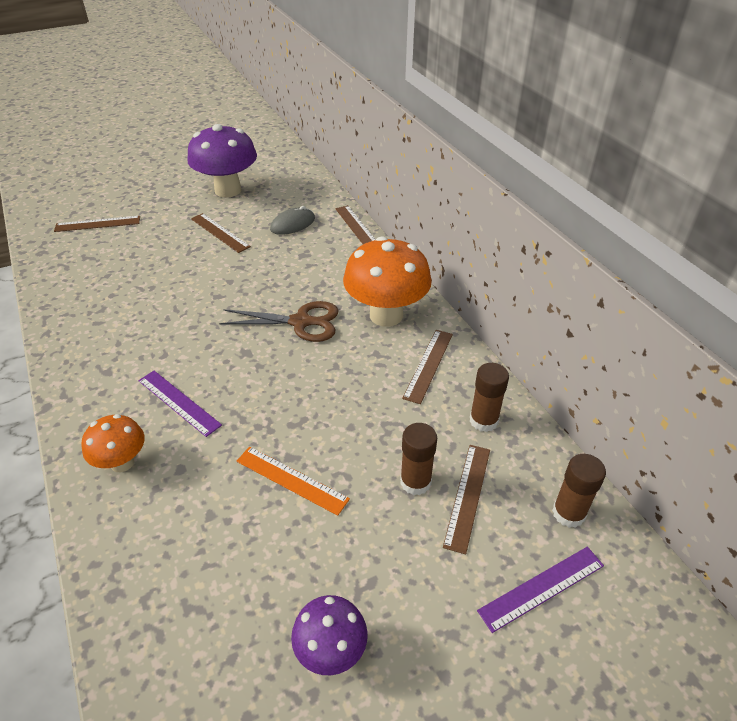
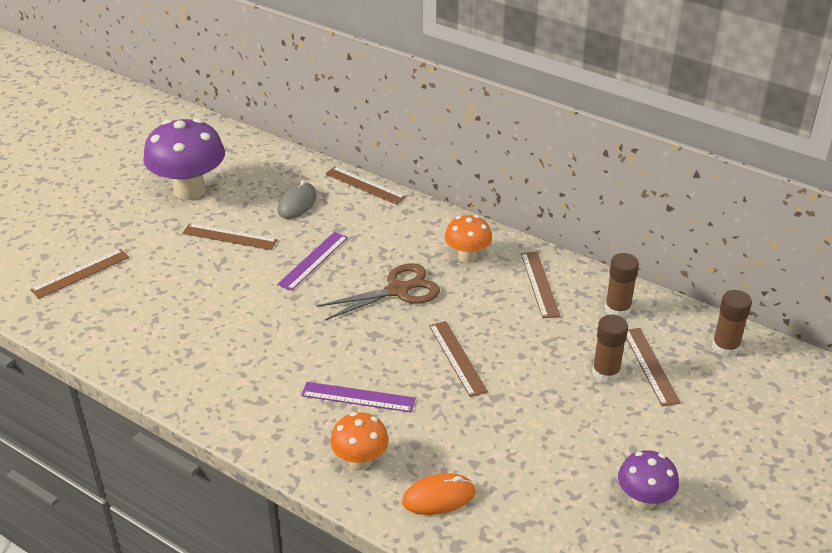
camera: 30 degrees left, 5 degrees down
(147, 533) = (438, 497): none -> orange mouse
(291, 479) = (512, 411): orange ruler -> none
(292, 403) = (457, 358): none -> brown ruler
(386, 315) = (467, 256): orange mushroom -> orange mushroom, size x0.55
(542, 588) = (744, 400): purple ruler -> purple ruler (313, 261)

